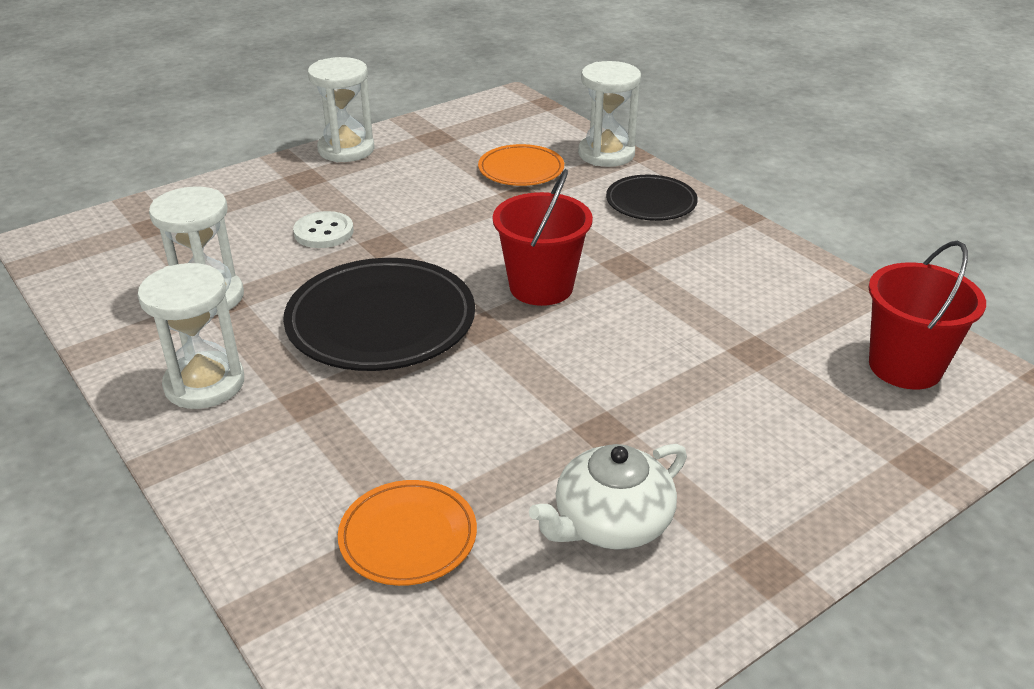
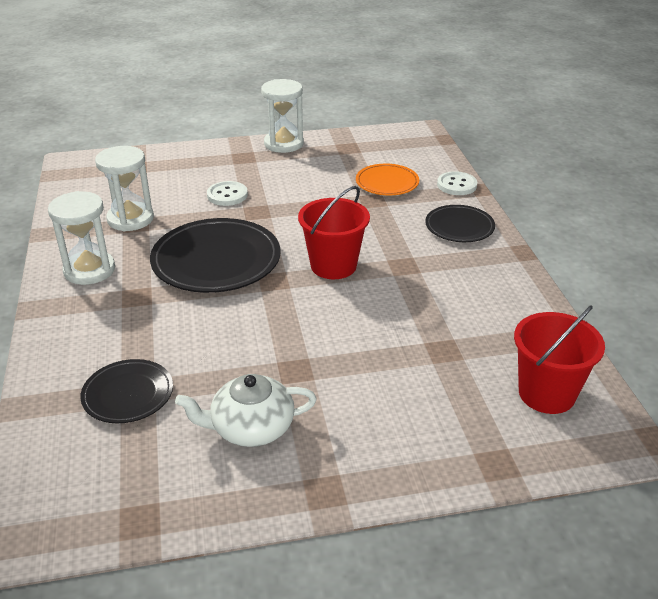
camera: 25 degrees right, 0 degrees up
(408, 536) = (128, 394): orange plate -> black plate
(606, 154) = (456, 185): white hourglass -> white button

